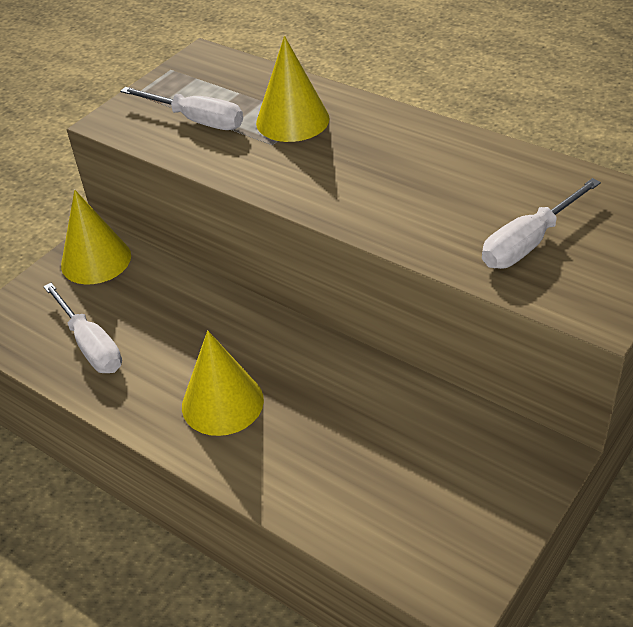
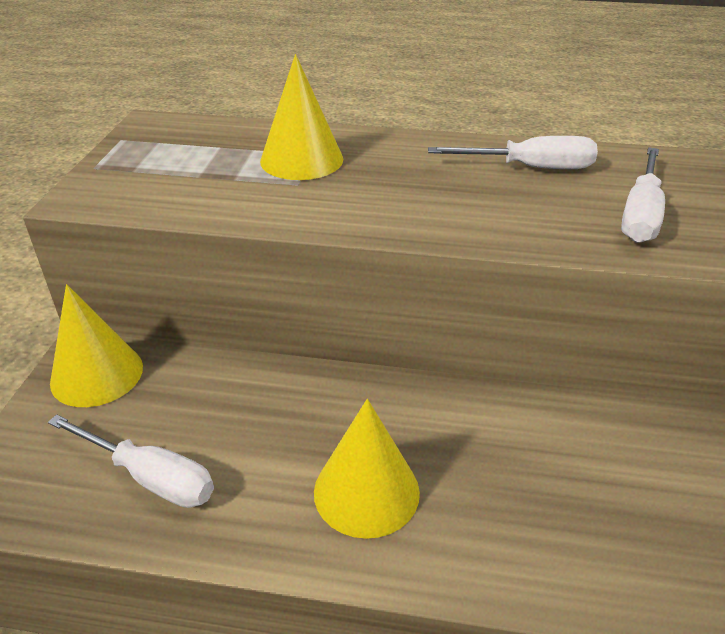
camera: 30 degrees left, 5 degrees down
(197, 120) = (191, 178): white screwdriver -> white screwdriver (530, 168)

